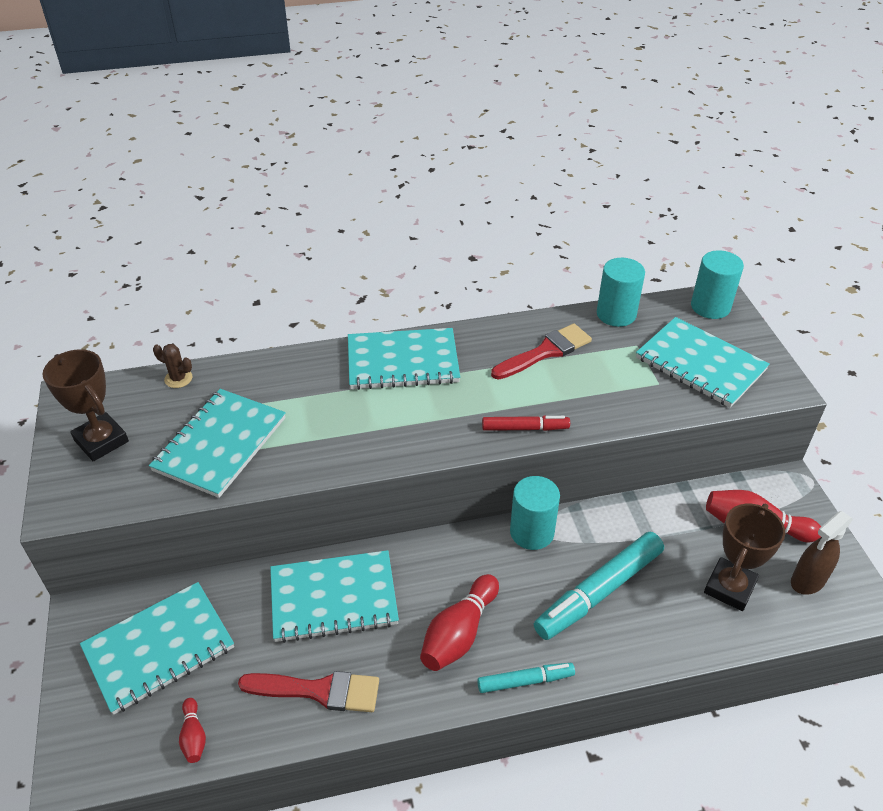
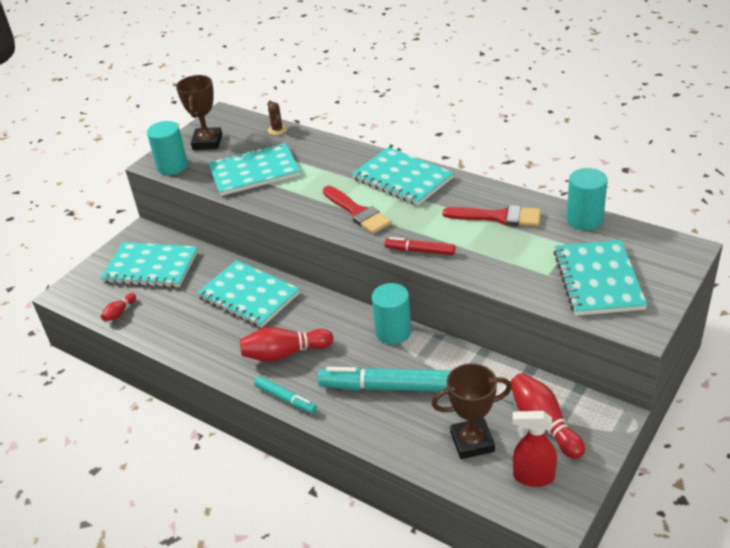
camera: 50 degrees right, 5 degrees down
(319, 691) = (189, 331): red brush -> red brush (357, 212)
(525, 428) = (420, 251): red marker -> red marker turned 150 degrees clockwise
(710, 307) = (668, 250): turquoise cylinder -> turquoise cylinder (172, 166)
(807, 581) = (533, 477): brown spray bottle -> red spray bottle

